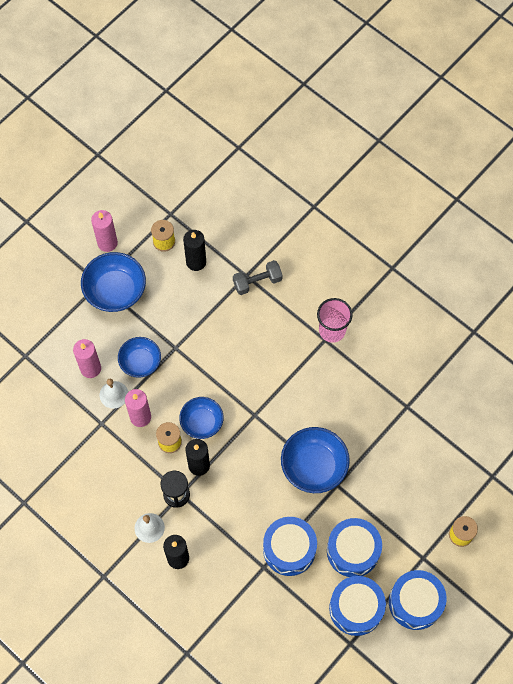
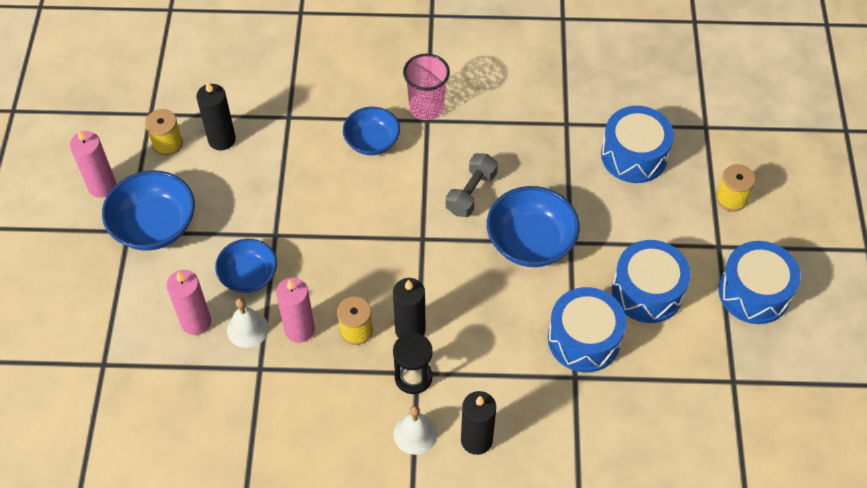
camera: 40 degrees left, 10 degrees down
(202, 422) = (373, 286): blue bowl -> blue bowl (372, 141)
(257, 282) = (306, 115): grey dumbbell -> grey dumbbell (471, 193)
(356, 608) = (705, 343): blue drum -> blue drum (634, 155)

